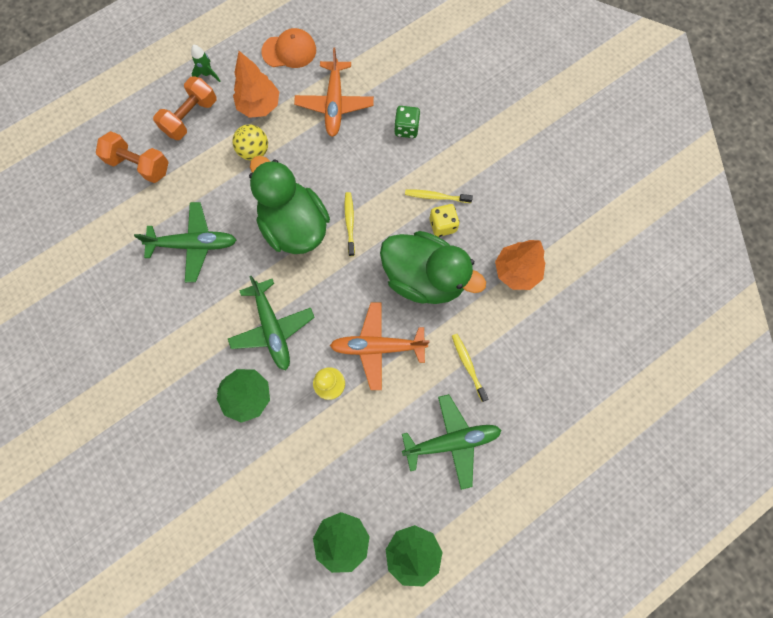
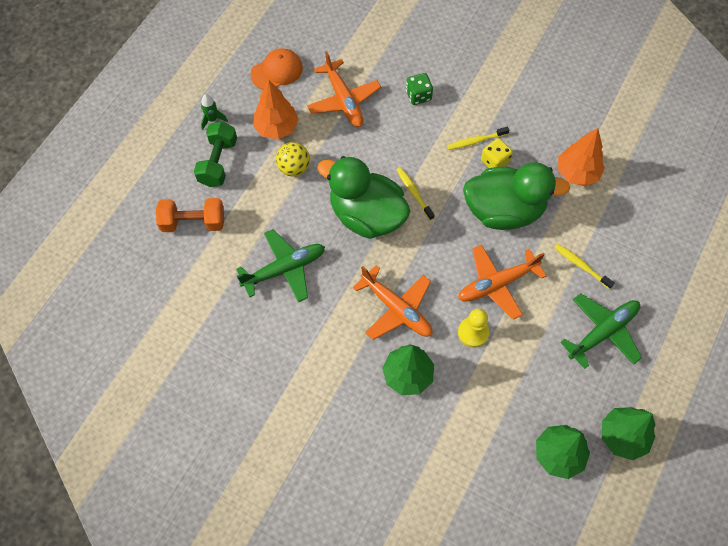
camera: 25 degrees left, 10 degrees down
(191, 117) = (218, 162): orange dumbbell -> green dumbbell
(272, 328) = (396, 308): green plane -> orange plane

